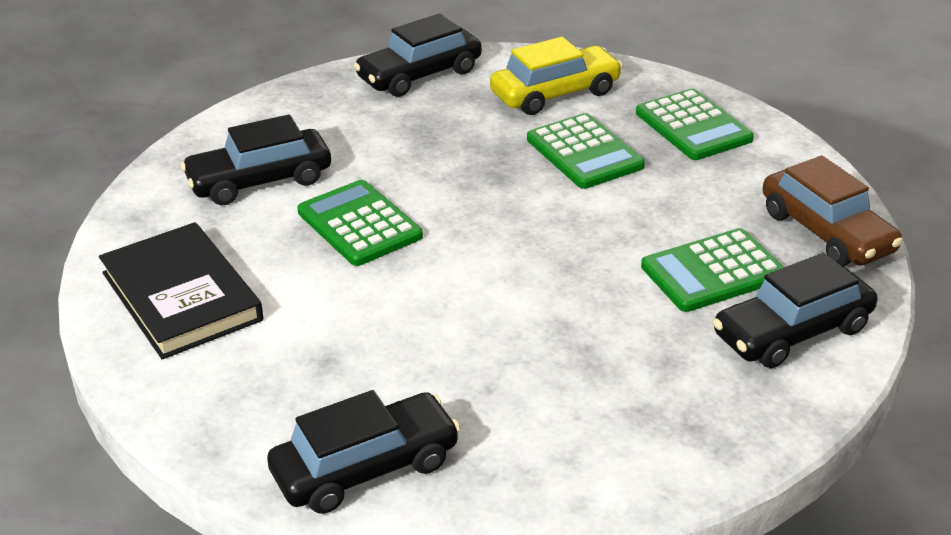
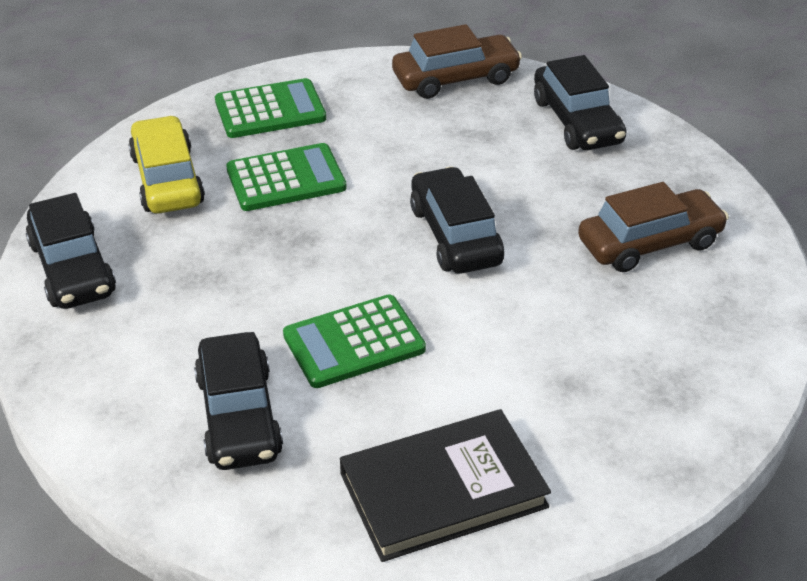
camera: 80 degrees left, 5 degrees up
(365, 468) = (716, 369): black car -> black car (455, 235)
(572, 406) = (650, 243): none -> brown car
(713, 272) = (492, 142): green calculator -> none

